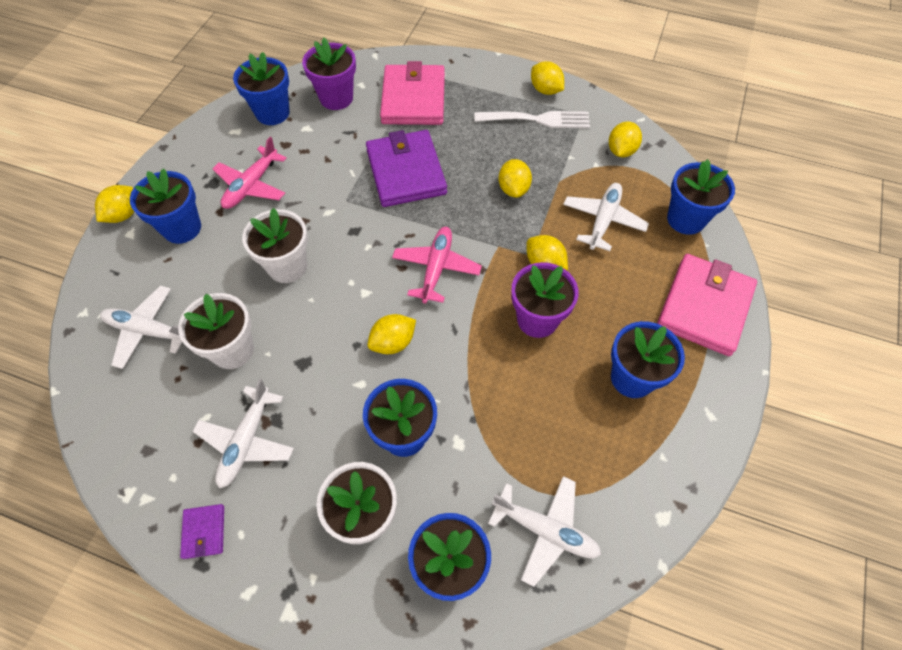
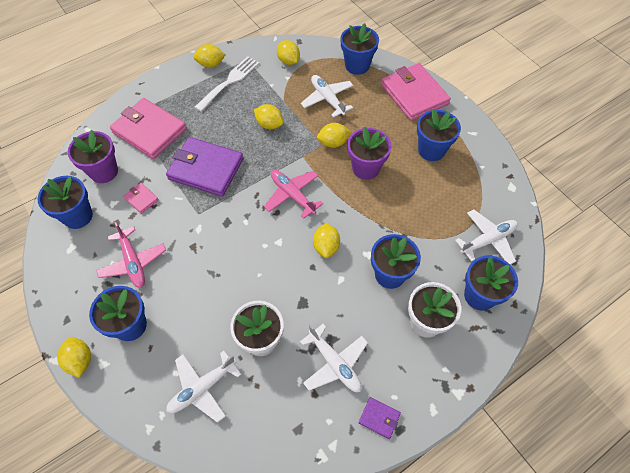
camera: 55 degrees left, 0 degrees up
(287, 266) = (222, 275): white flower pot -> none
(328, 145) = (141, 199): none -> pink wallet

